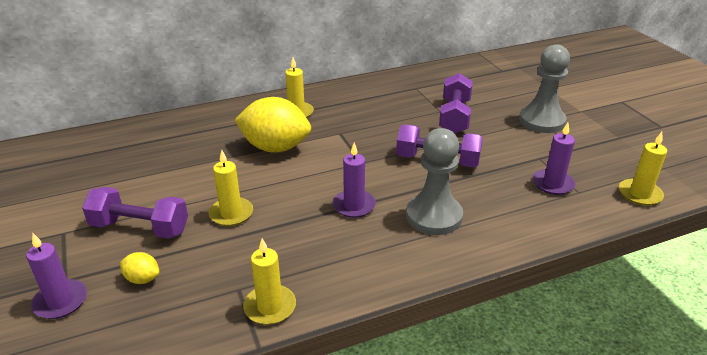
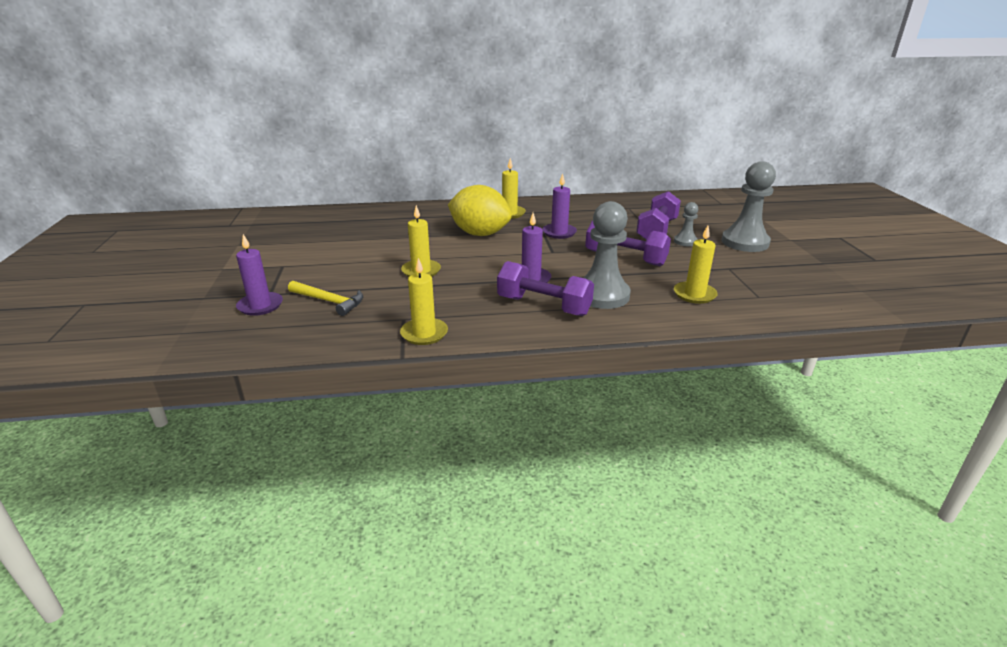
camera: 15 degrees right, 5 degrees down
(140, 228) = (343, 270): purple dumbbell -> purple dumbbell (543, 306)
(142, 279) = (329, 301): yellow lemon -> yellow hammer
(486, 128) = (685, 241): none -> grey pawn
(553, 184) = (734, 287): purple candle -> purple candle (559, 232)
(639, 194) = (825, 306): yellow candle -> yellow candle (694, 294)

